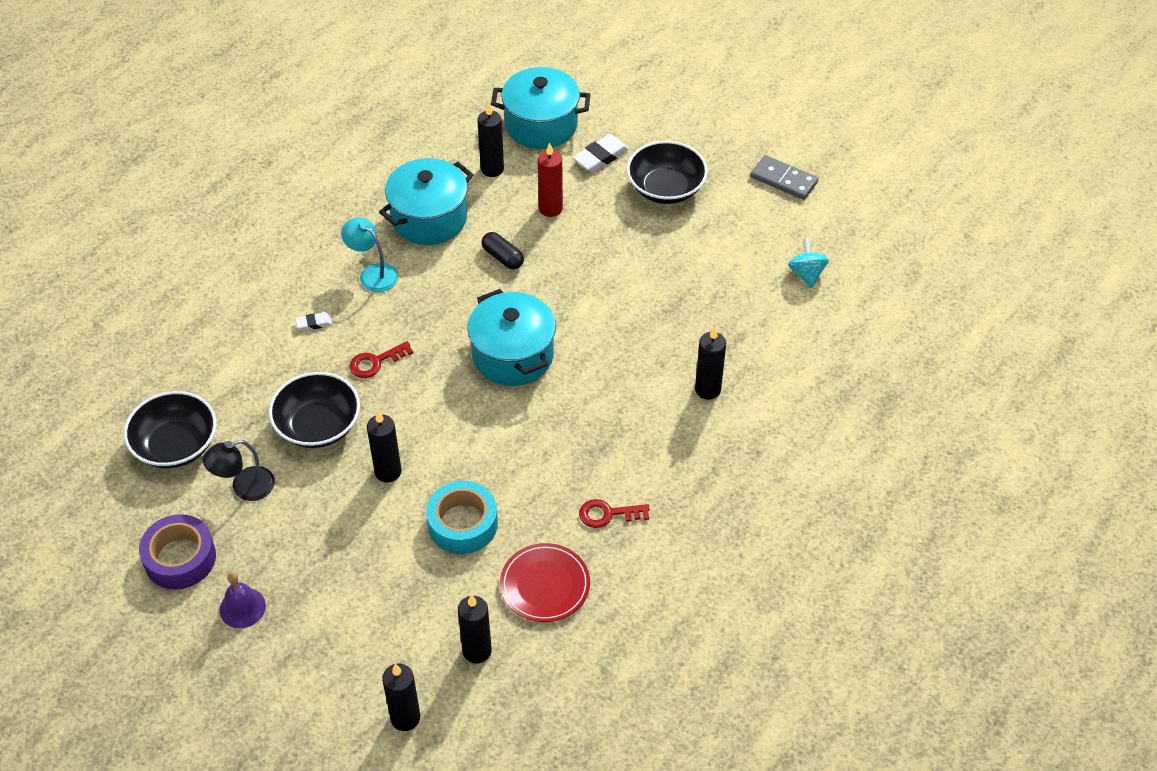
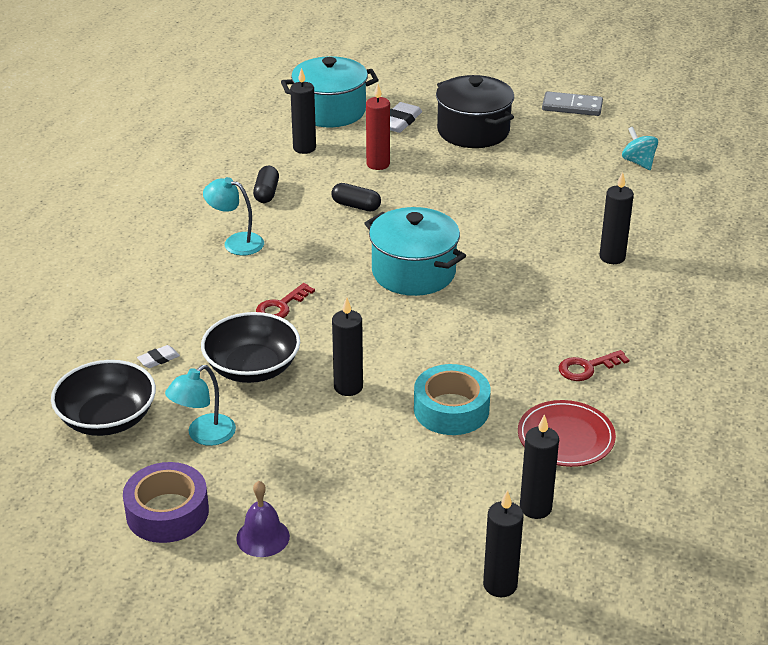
camera: 20 degrees left, 15 degrees down
(244, 487) = (204, 435): black lamp -> turquoise lamp
(314, 323) = (199, 291): white eraser -> white eraser (158, 359)
(429, 218) = (266, 193): turquoise pot -> black capsule
(666, 188) = (473, 131): black bowl -> black pot

